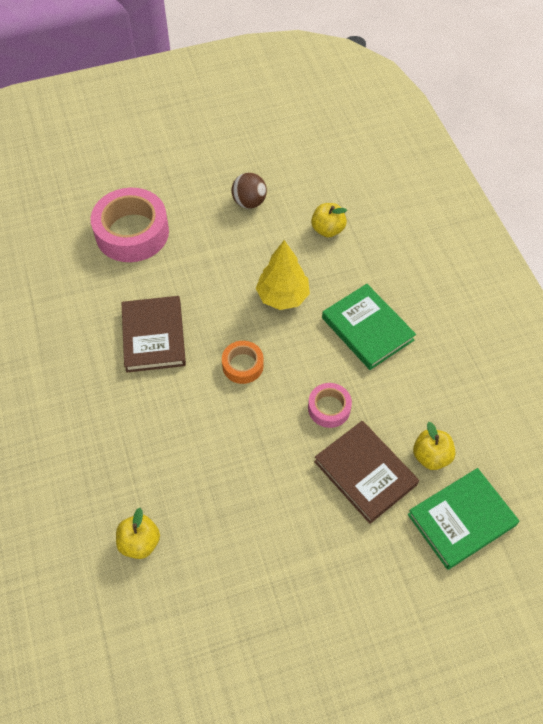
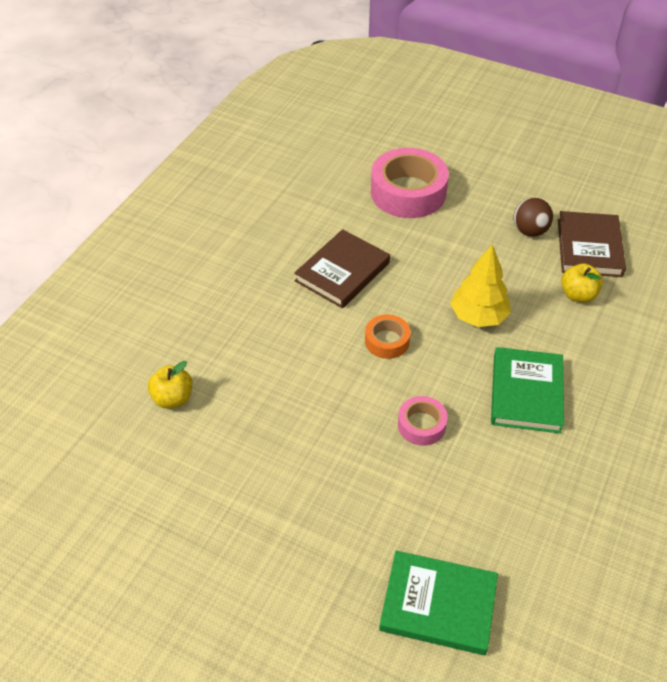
camera: 45 degrees right, 10 degrees down
(365, 473) = (395, 496): brown book -> brown book (589, 247)
(431, 456) = (469, 533): yellow apple -> none

